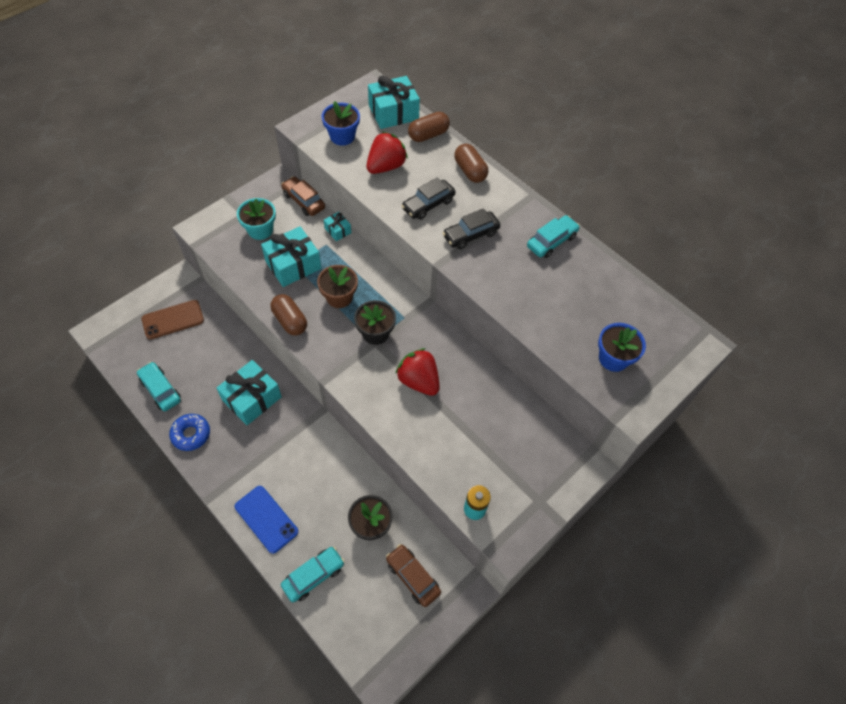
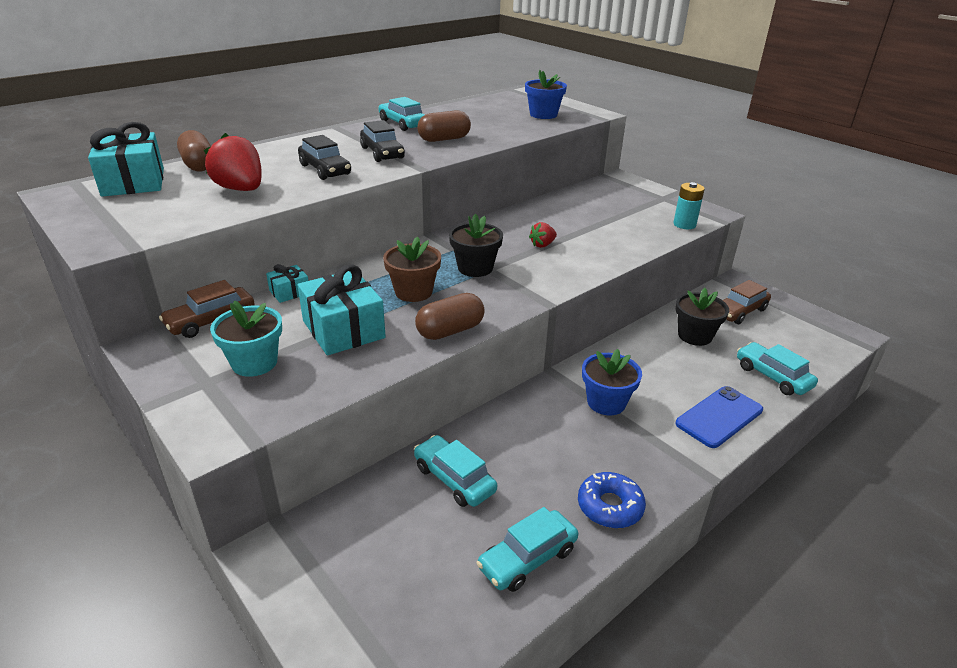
camera: 85 degrees left, 25 degrees down
(173, 320) = (368, 555): brown phone -> none
(220, 354) = (454, 479): none -> turquoise car
(252, 399) = (538, 438): turquoise gift -> none
(342, 136) = (153, 215): blue flower pot -> blue flower pot (606, 402)
(418, 381) = (542, 245): red strawberry -> red strawberry, size x0.52
(470, 171) = (280, 148): brown capsule -> brown capsule (444, 139)

